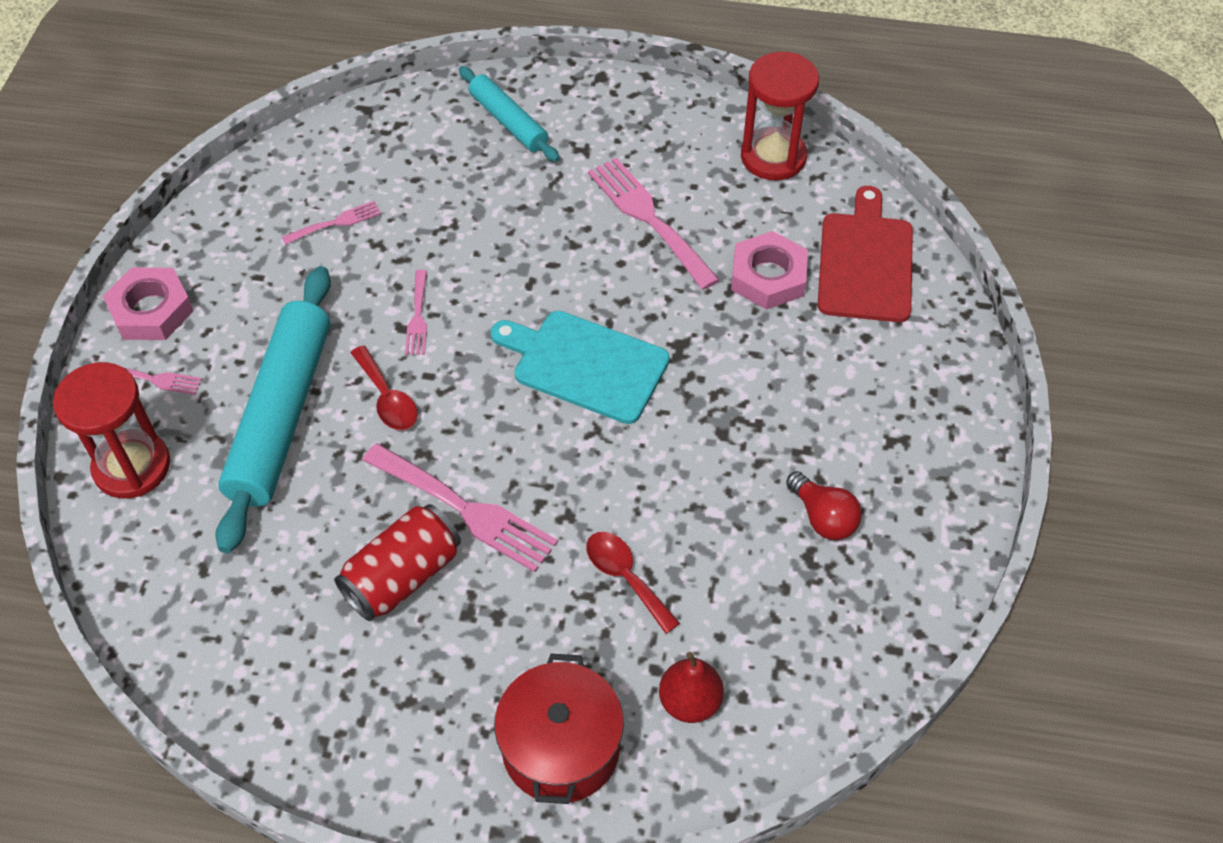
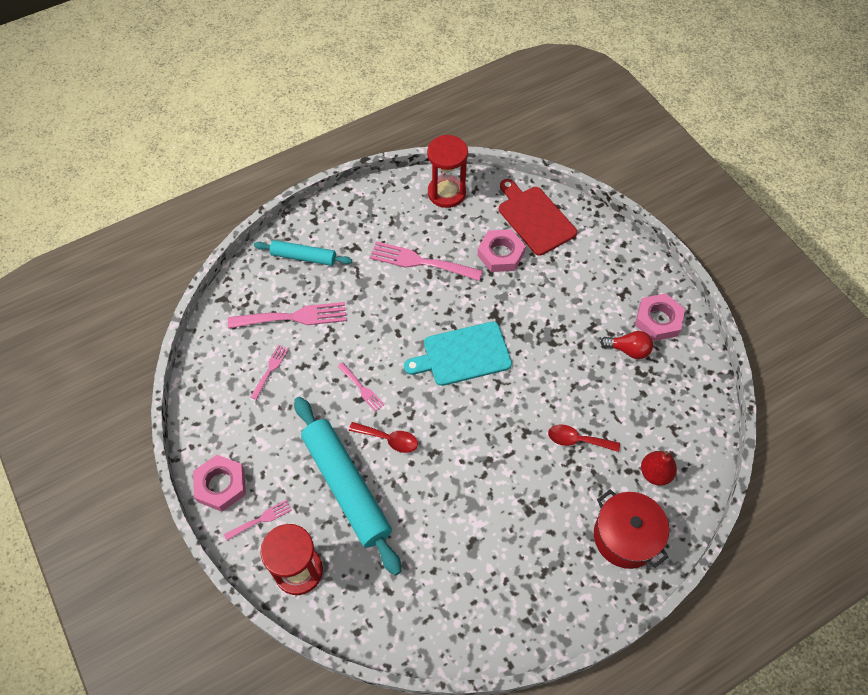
camera: 40 degrees left, 5 degrees up
(402, 576) = (483, 517): red can -> none
(466, 509) = (479, 464): pink fork -> pink fork (293, 317)
(911, 510) = (658, 320): none -> pink nut

